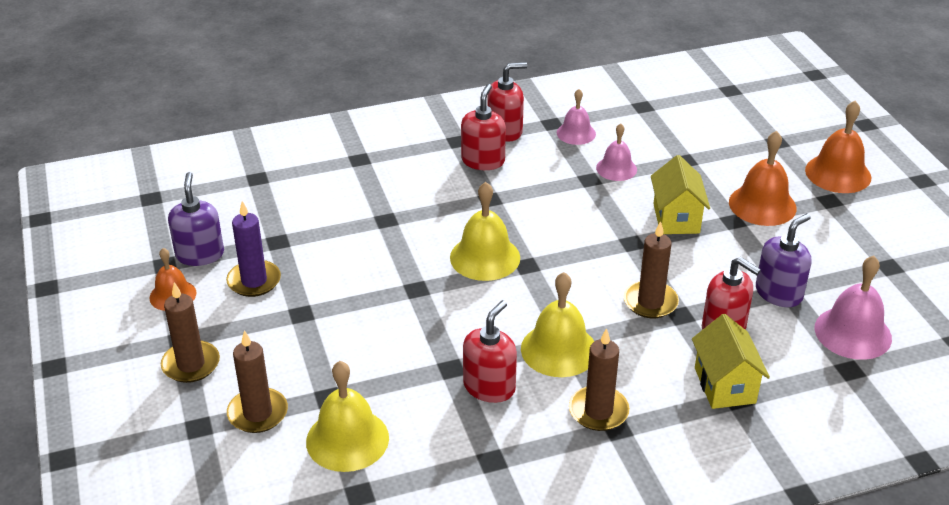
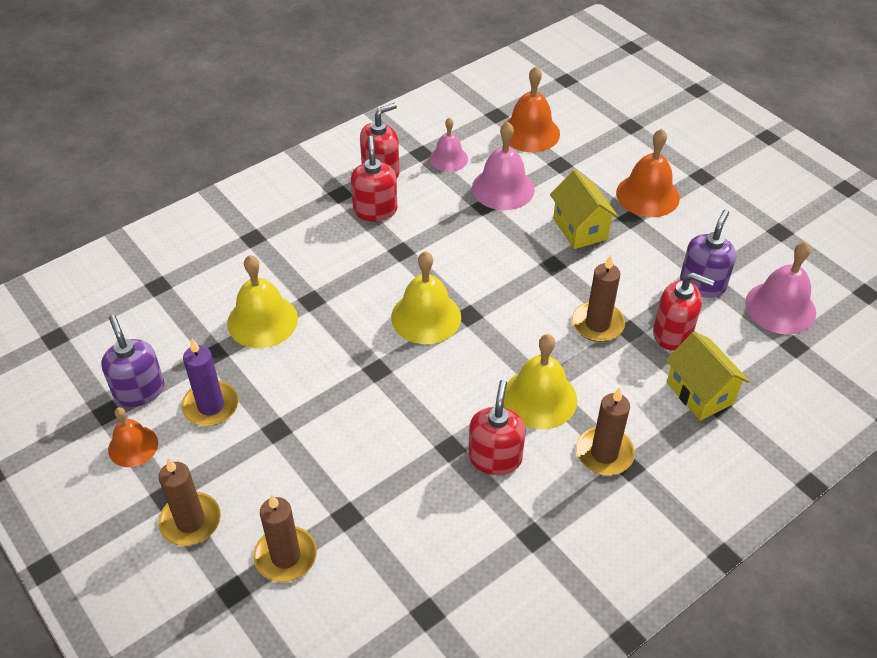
camera: 20 degrees left, 10 degrees up
(347, 439) = (388, 557): yellow bell -> yellow bell (262, 321)
(616, 168) = (503, 188): pink bell -> pink bell, size x1.58
(838, 173) = (696, 146): orange bell -> orange bell (530, 132)

